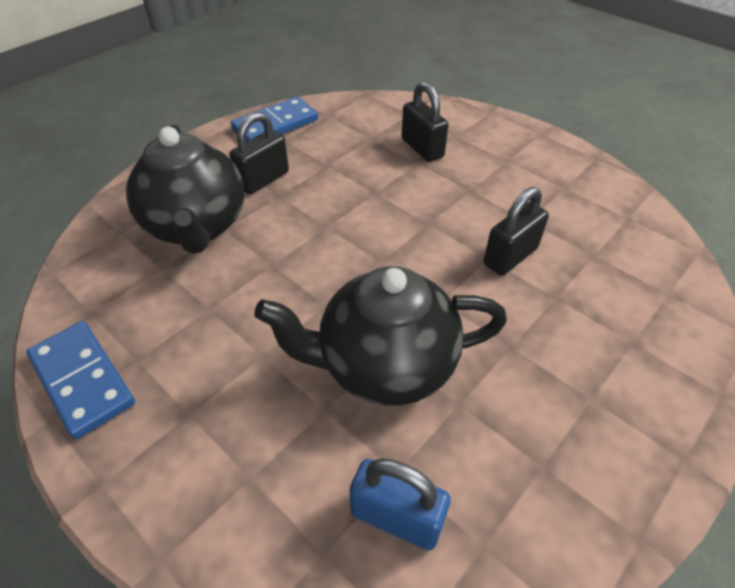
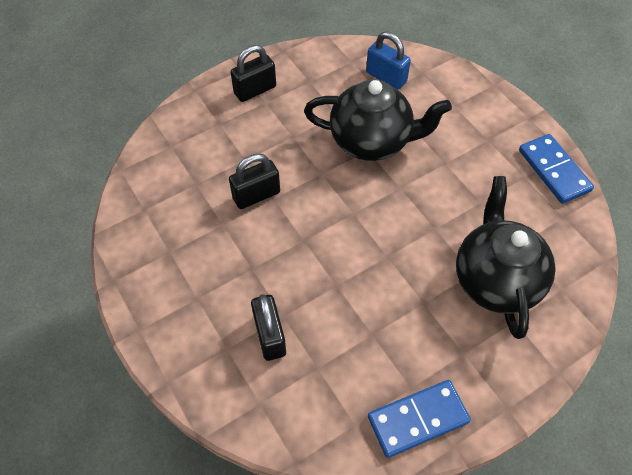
camera: 165 degrees left, 10 degrees up
(263, 179) = (436, 326): black padlock -> black padlock (255, 90)

